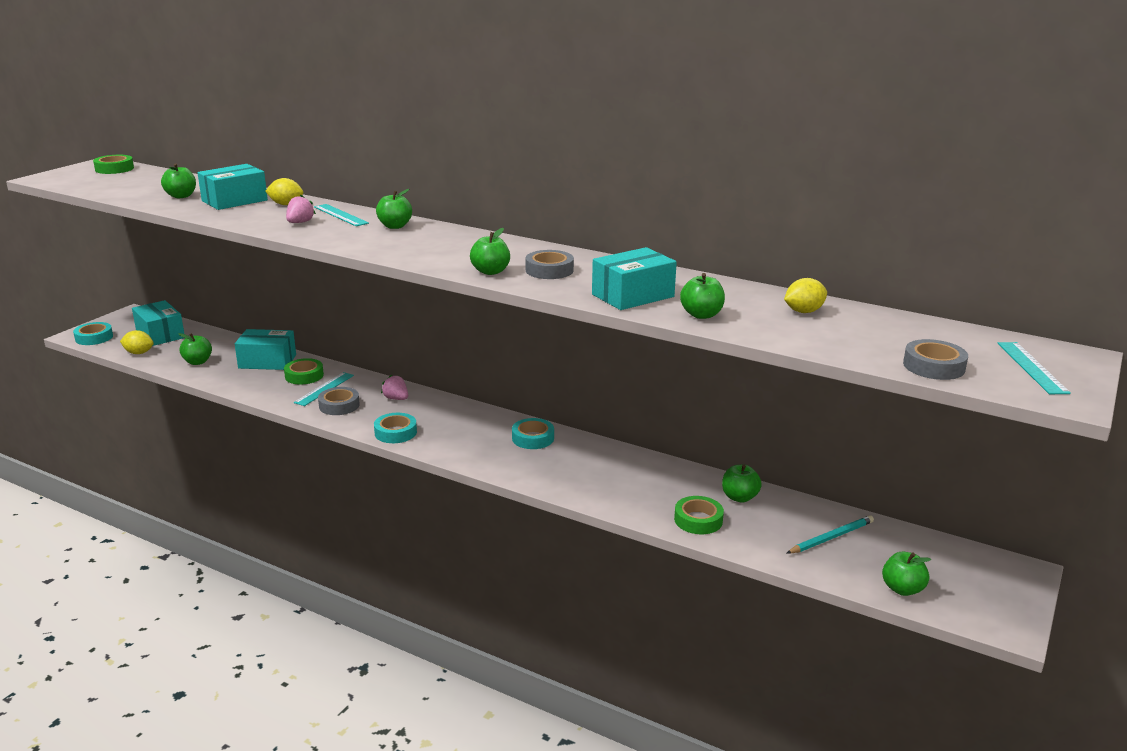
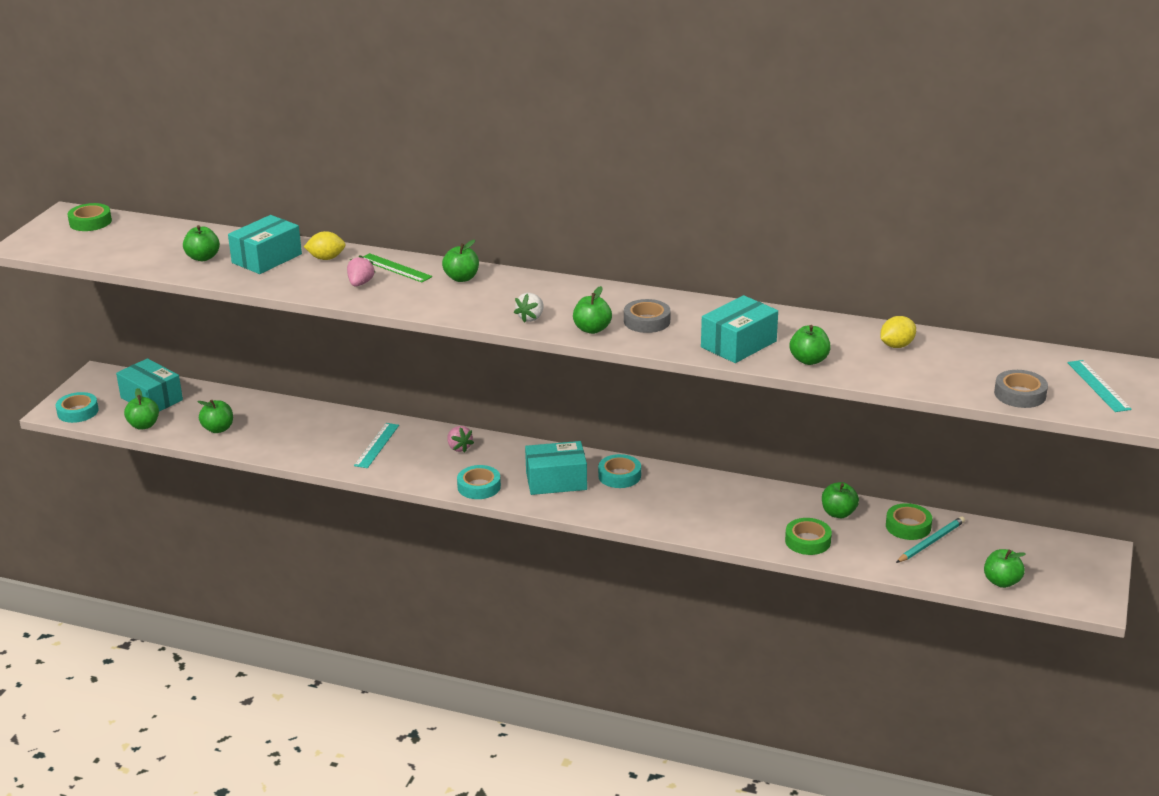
camera: 10 degrees left, 5 degrees up
(139, 353) = (144, 425): yellow lemon -> green apple
(267, 361) = (295, 419): turquoise box -> turquoise box (556, 481)
(304, 376) = (346, 432): green tape -> green tape (908, 526)
(339, 405) = (404, 463): grey tape -> none
(340, 215) = (395, 268): turquoise ruler -> green ruler
(396, 398) = (459, 448): pink strawberry -> pink strawberry turned 150 degrees counterclockwise
(437, 258) = (531, 318): none -> white strawberry

